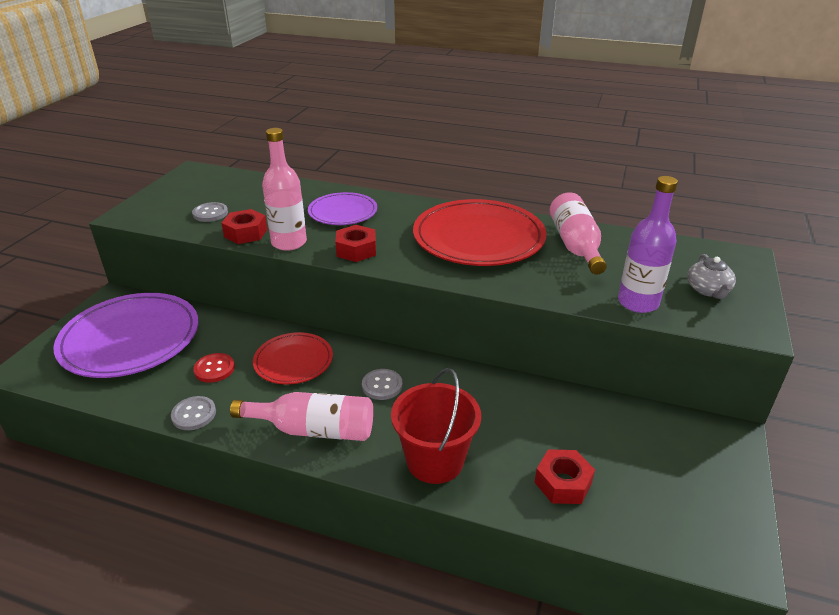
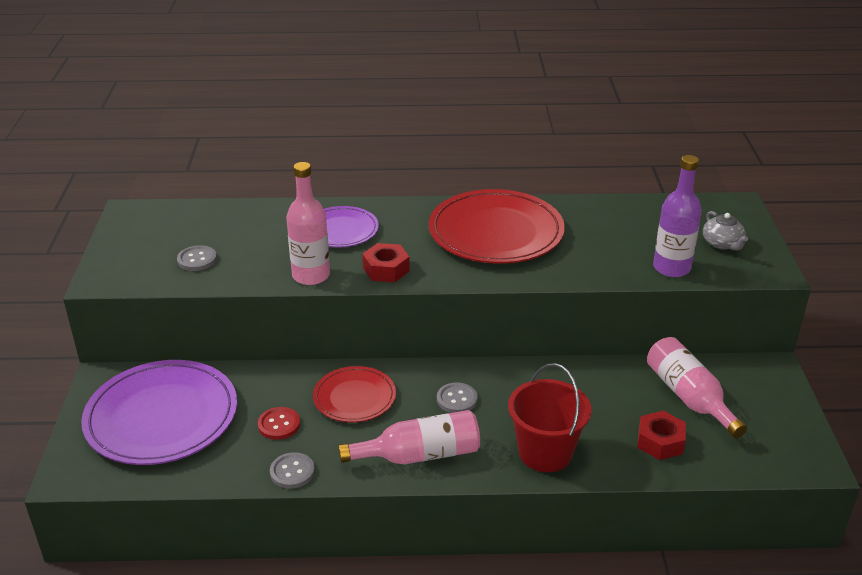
camera: 20 degrees left, 0 degrees up
(246, 233) = (256, 274): red nut -> none
(575, 245) = (590, 222): pink bottle -> pink bottle (689, 397)

